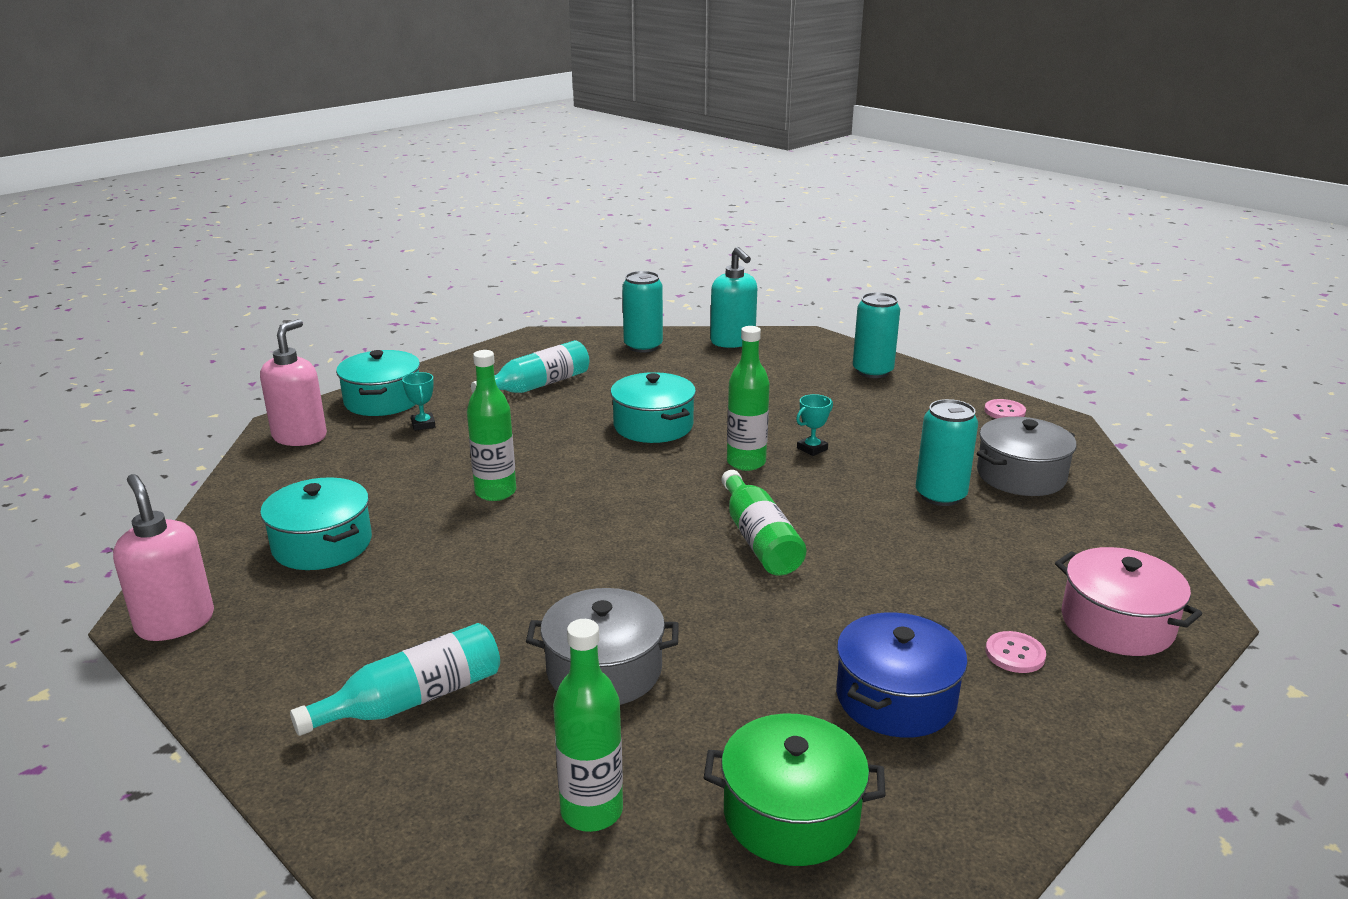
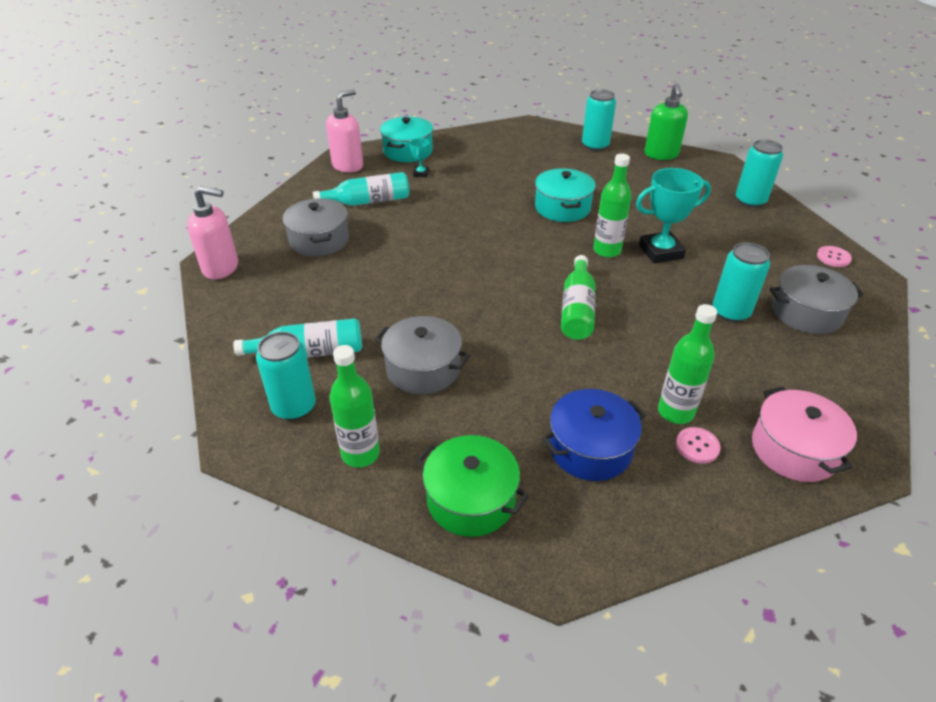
camera: 25 degrees right, 15 degrees up
(175, 623) = (221, 268): pink soap dispenser -> pink soap dispenser turned 105 degrees clockwise
(322, 544) = (319, 240): turquoise pot -> grey pot
(440, 781) = (294, 407): none -> turquoise can
(495, 492) = (434, 231): green bottle -> green bottle (675, 412)
(537, 385) = (507, 161): turquoise bottle -> turquoise bottle (368, 201)
(733, 341) = (661, 155): turquoise soap dispenser -> green soap dispenser
(812, 449) = (660, 252): turquoise trophy -> turquoise trophy, size x2.05

